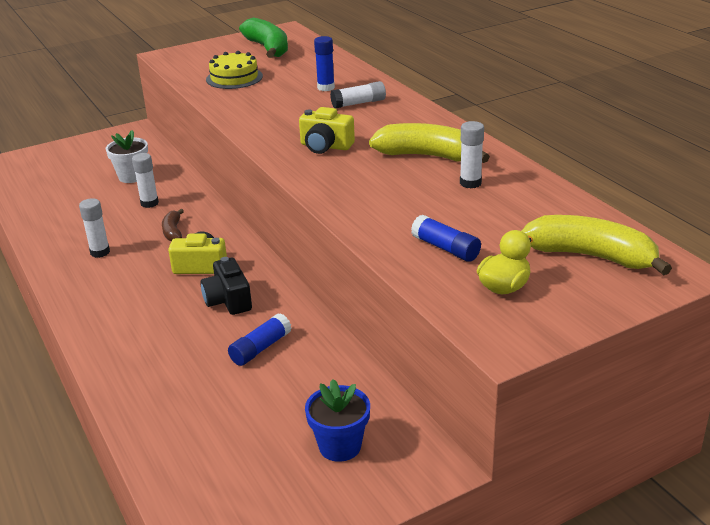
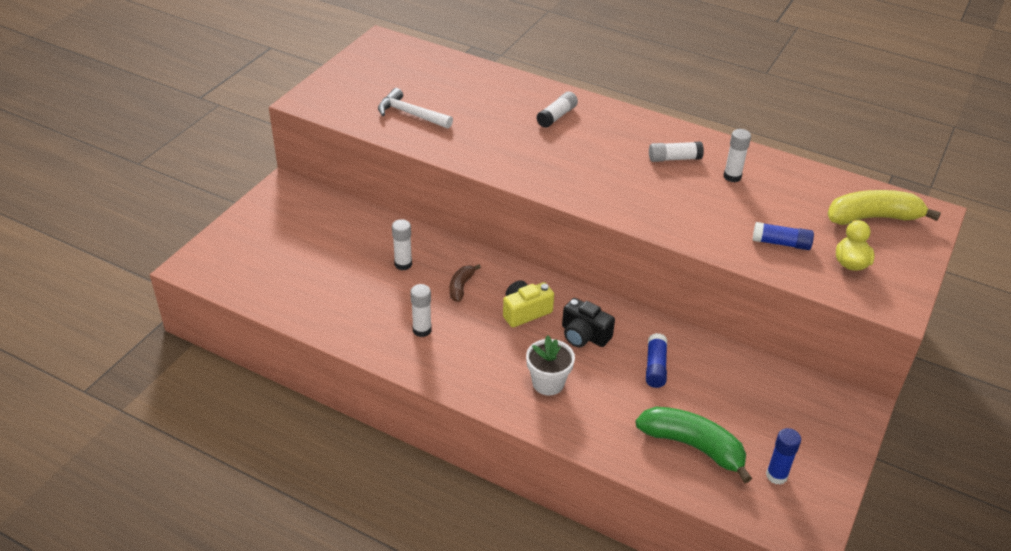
camera: 35 degrees left, 10 degrees up
(132, 176) = (350, 240): white flower pot -> white flower pot (548, 383)
(173, 232) = (461, 287): brown banana -> brown banana turned 60 degrees clockwise
(234, 78) = (411, 114): yellow cake -> white hammer
(268, 48) = (396, 68): green banana -> green banana (693, 446)
(325, 146) = (586, 172): yellow camera -> none
(326, 88) = (508, 105): blue glue stick -> blue glue stick (776, 475)
(340, 446) = (789, 419): blue flower pot -> none
(428, 156) = (674, 158): yellow banana -> white glue stick

